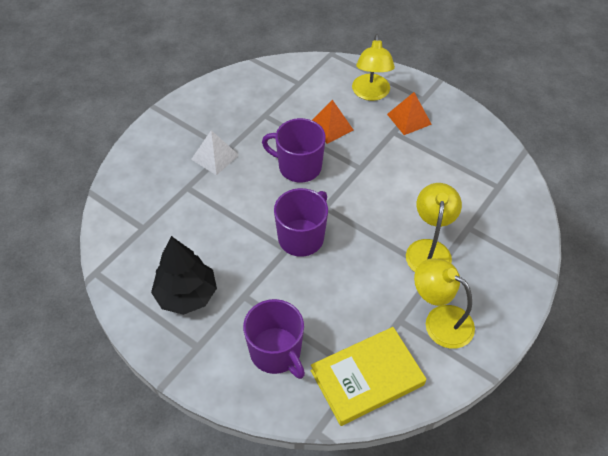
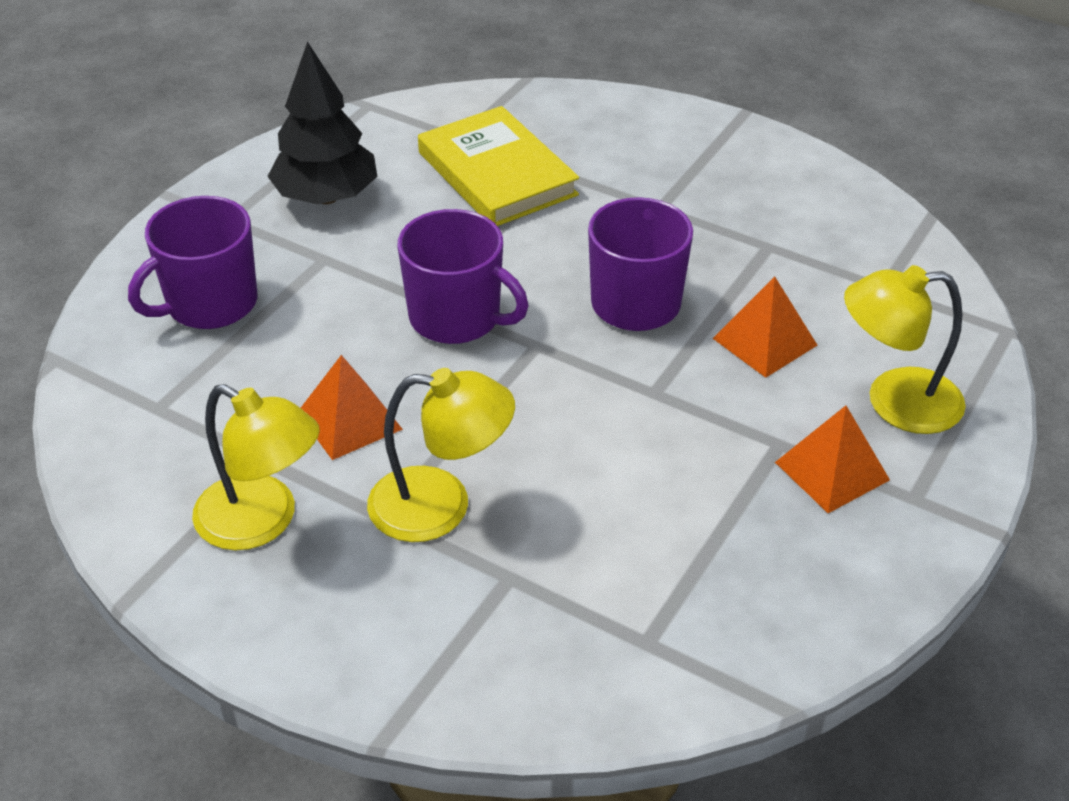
camera: 85 degrees right, 10 degrees down
(215, 157) = (637, 194): white pyramid -> none
(367, 377) = (147, 417): yellow book -> yellow book (497, 174)
(373, 284) = (349, 420): none -> orange pyramid
(440, 320) = (262, 522): yellow lamp -> yellow lamp turned 90 degrees clockwise

